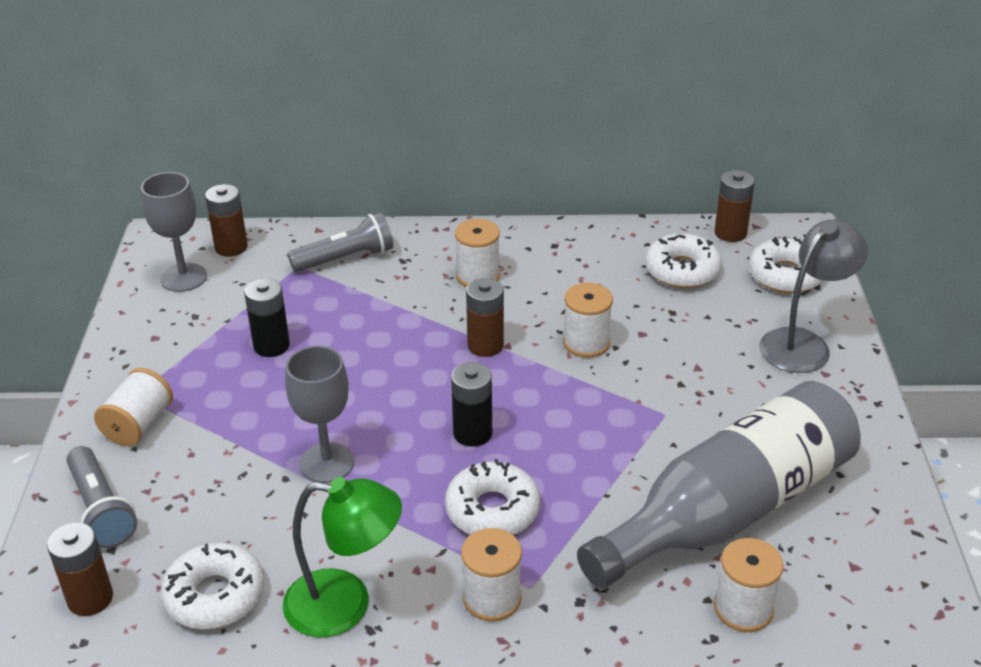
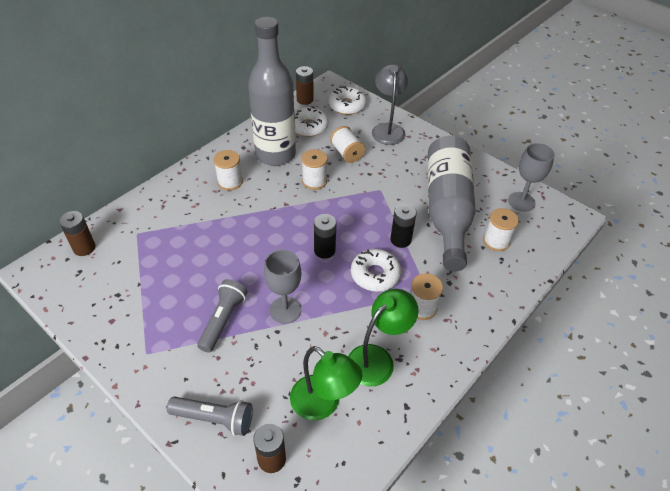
camera: 50 degrees left, 10 degrees up
(138, 425) = (170, 366): white spool -> white spool (347, 153)
(183, 277) = (80, 280): grey goblet -> grey goblet (521, 202)
(215, 595) = (323, 404): white donut -> green lamp
(271, 346) = (181, 279): black battery -> black battery (400, 240)
(345, 258) = (155, 214): grey flashlight -> grey flashlight (223, 320)
(485, 345) = (277, 210): brown battery -> none
(582, 279) = (275, 155): none -> grey bottle

